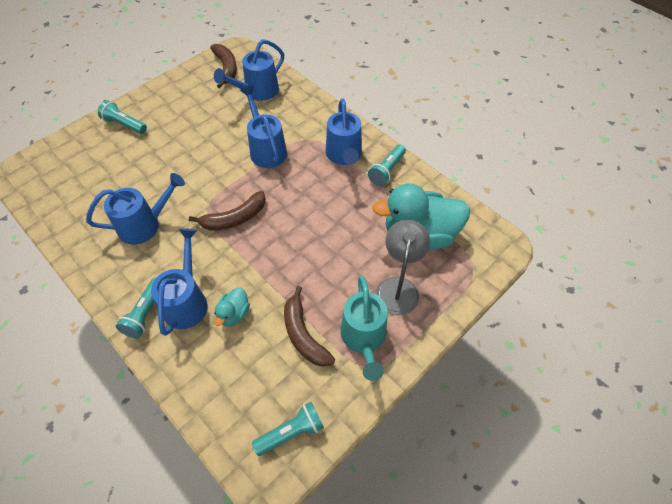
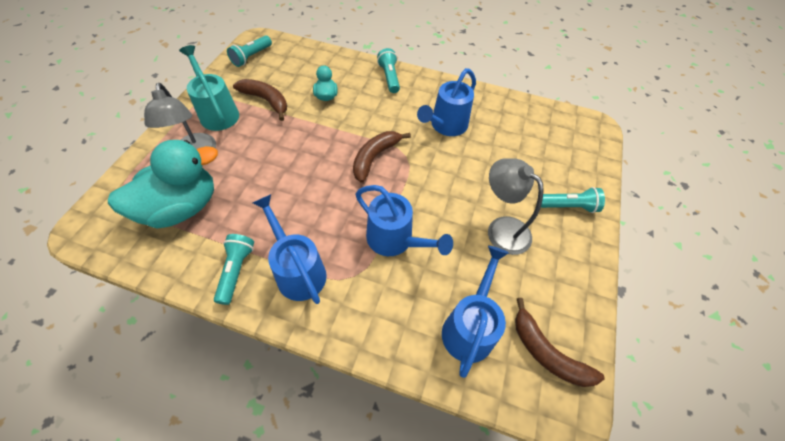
camera: 150 degrees right, 0 degrees up
(187, 129) = (501, 229): none -> grey lamp
(187, 300) = (366, 92): blue watering can -> none

